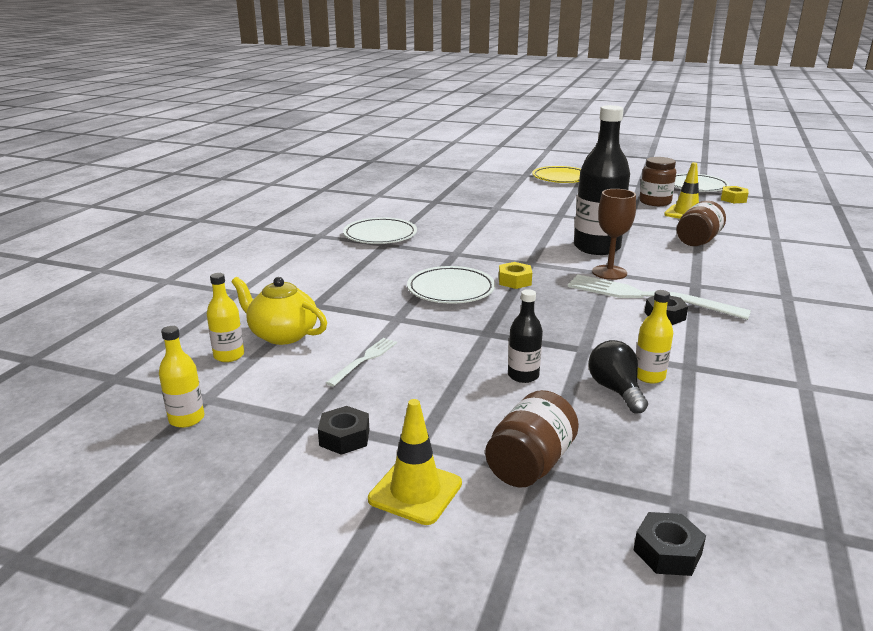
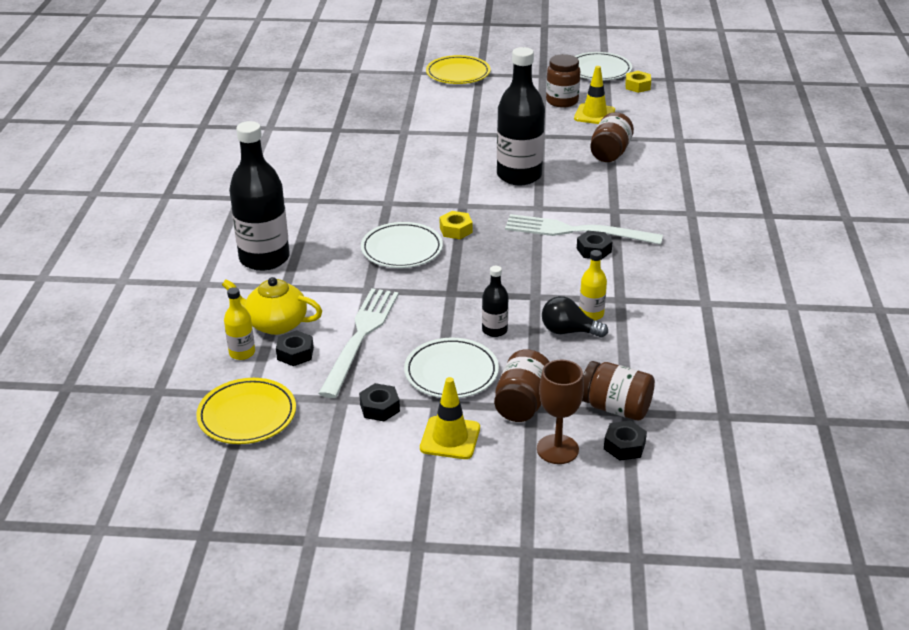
camera: 15 degrees left, 10 degrees up
(186, 419) = (247, 415): yellow bottle -> yellow plate
(284, 365) = (295, 353): none -> black nut
(310, 280) = (264, 258): none -> black bottle
(364, 360) = (360, 337): white fork -> white fork, size x2.02
(380, 235) = (302, 188): white plate -> white plate (451, 372)
(609, 272) = (537, 206): brown goblet -> brown goblet (557, 449)
(615, 390) = (568, 331): black light bulb -> black light bulb turned 45 degrees counterclockwise
(662, 493) = (615, 408): none -> brown jar

